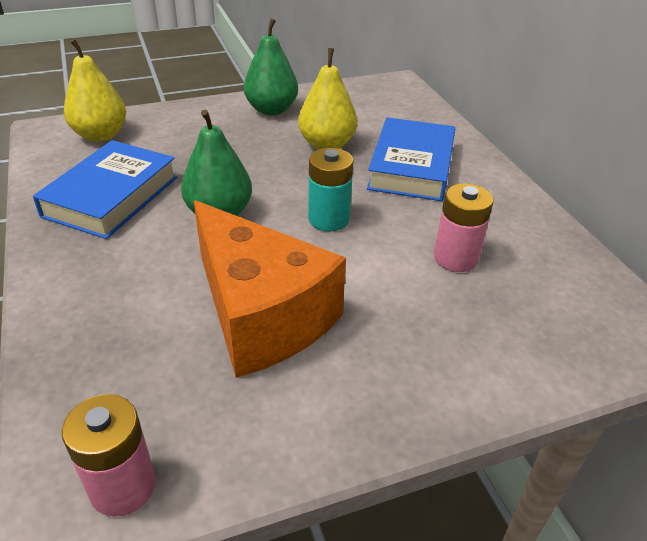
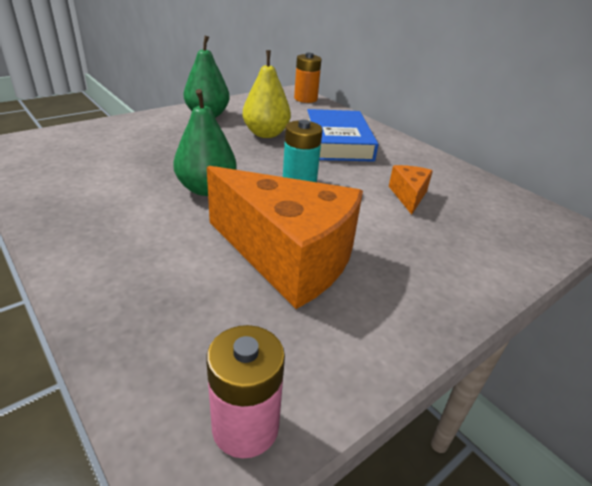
camera: 20 degrees left, 5 degrees down
(100, 135) = (63, 144): yellow pear -> none
(111, 196) = (99, 188): blue book -> none
(407, 95) = (305, 99): none -> orange battery
(455, 258) = (408, 196): pink battery -> orange cheese

